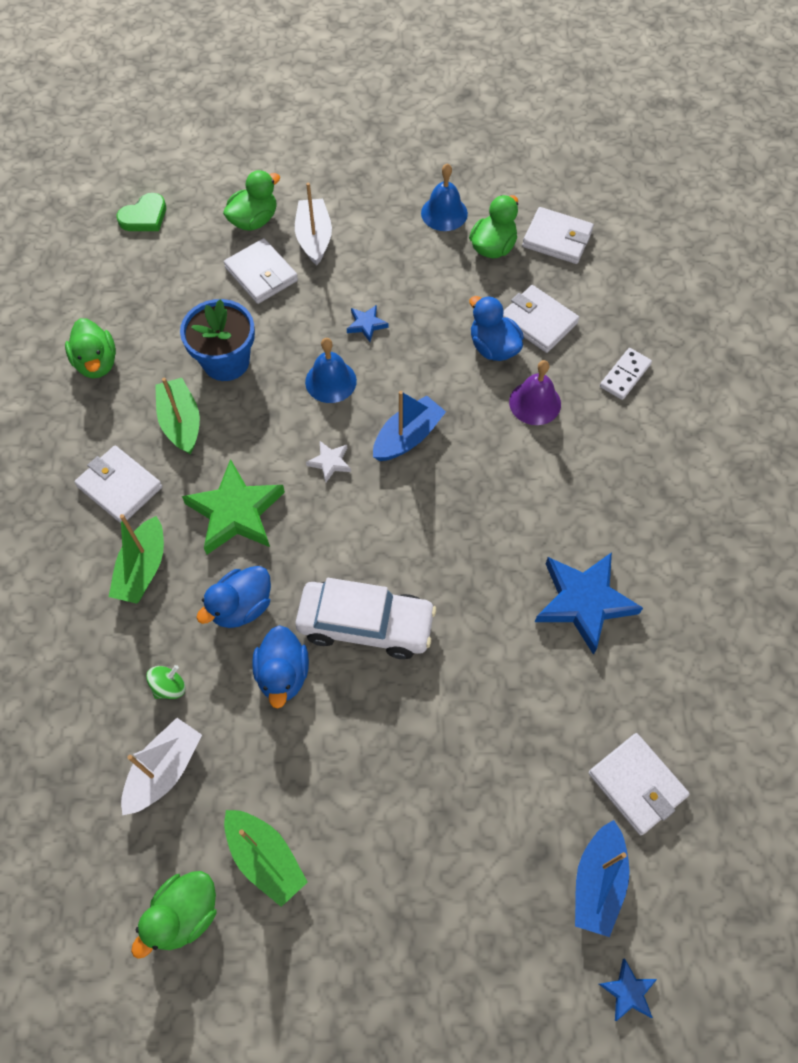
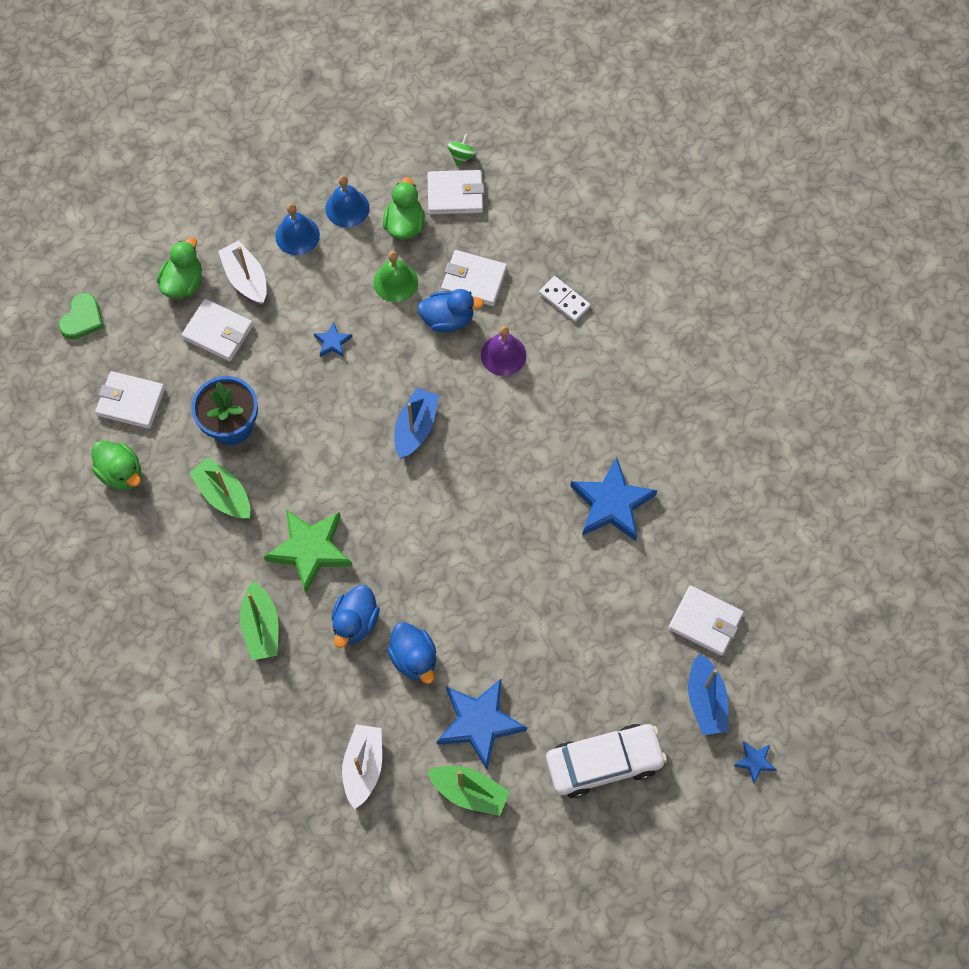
camera: 25 degrees left, 5 degrees up
(120, 487) = (204, 570): white wallet -> white wallet (131, 402)
(169, 687) = (333, 706): green spinning top -> green spinning top (462, 156)
(184, 914) = (432, 855): green duck -> none
(317, 781) = (479, 723): none -> blue star
(330, 381) = (328, 406): blue bell -> blue bell (297, 235)
(330, 462) = (364, 476): white star -> none
(366, 624) = (457, 593): white car -> white car (604, 762)
(458, 294) = (395, 282): none -> green bell
(493, 347) = (448, 319): blue duck -> blue duck turned 150 degrees clockwise
(625, 375) = (564, 300): white domino -> white domino turned 60 degrees counterclockwise

